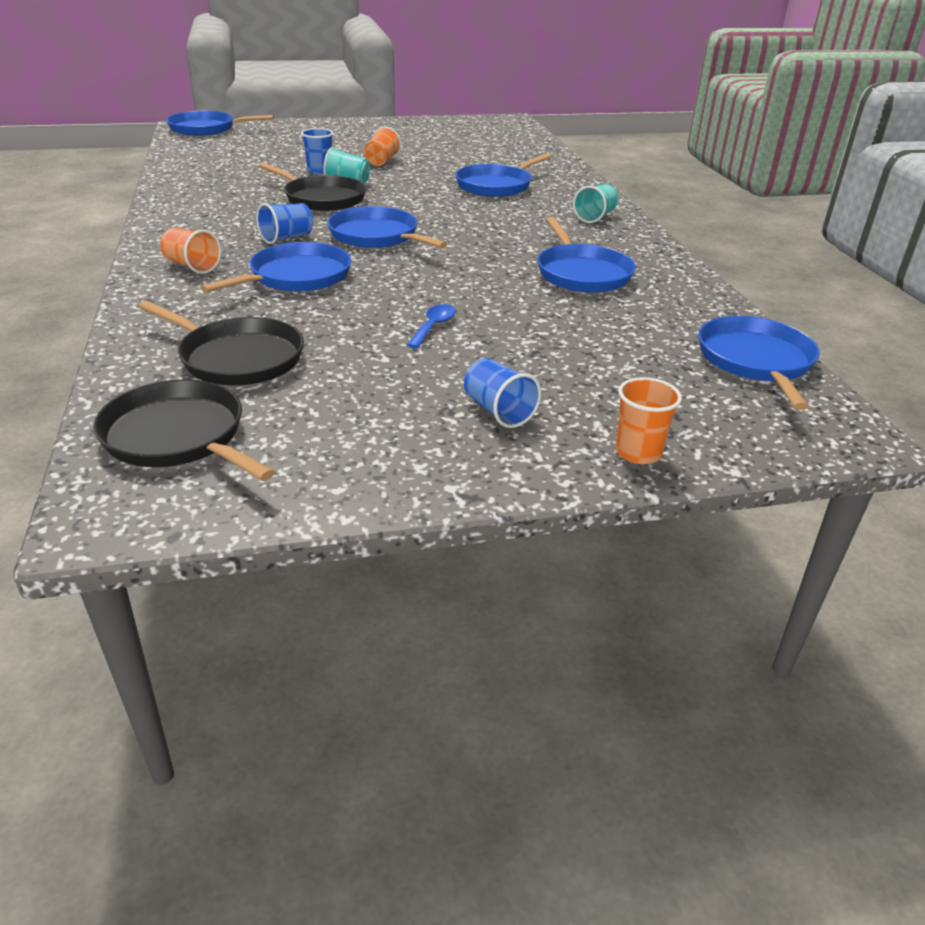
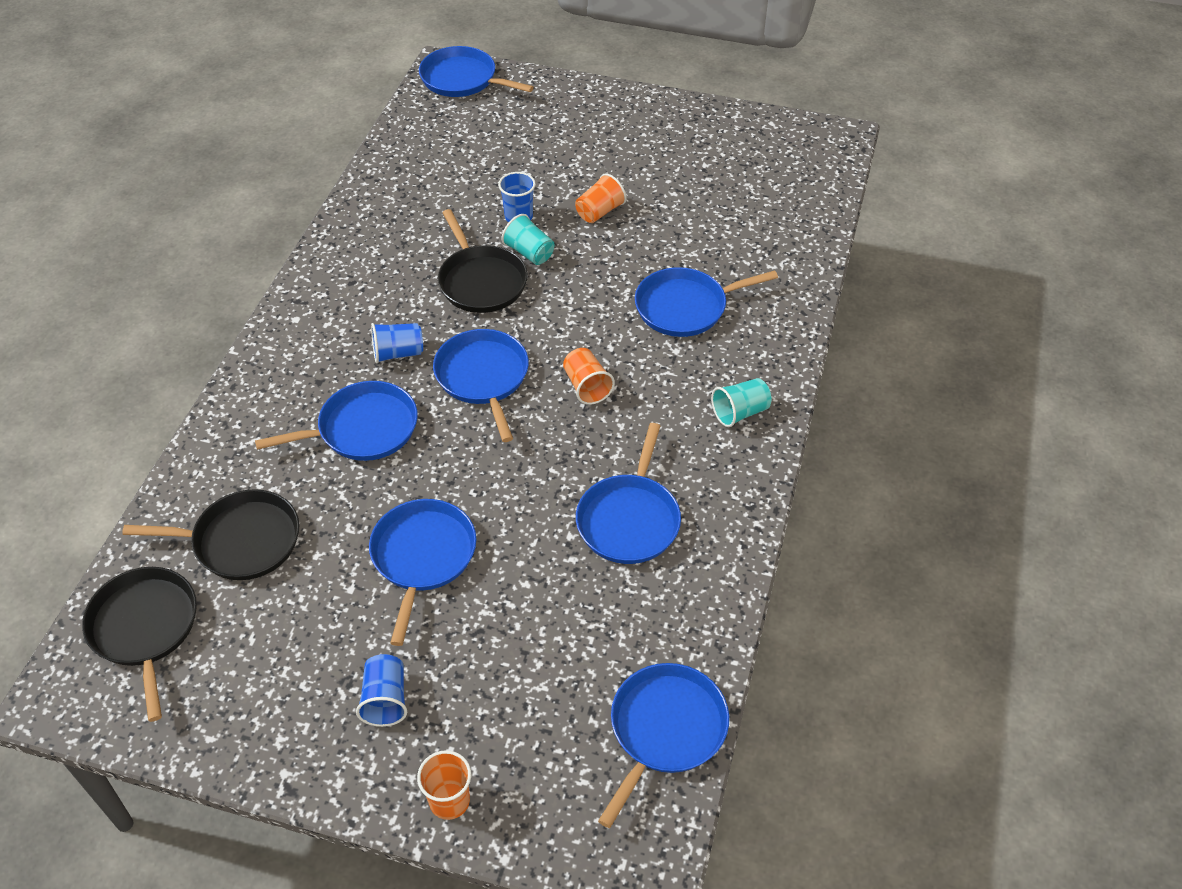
camera: 30 degrees right, 15 degrees up
(192, 266) = (288, 378): orange cup -> orange cup (587, 386)
(237, 358) = (241, 541): black pan -> black pan turned 60 degrees counterclockwise
(433, 326) = (422, 557): blue spoon -> blue pan

